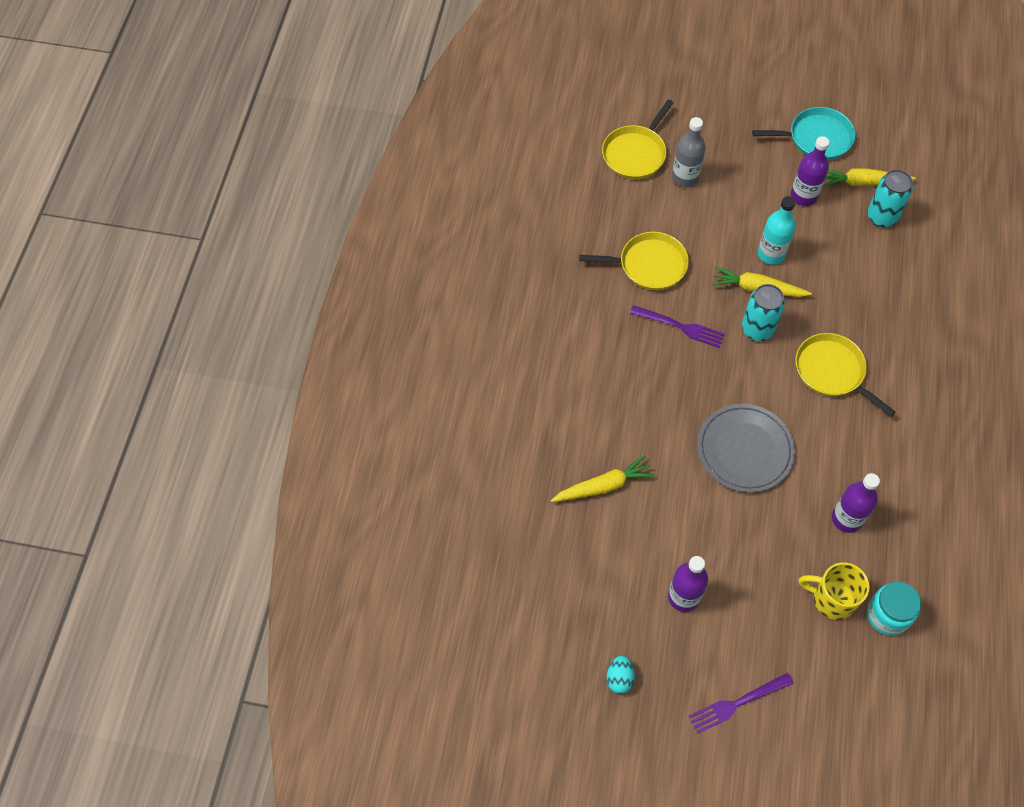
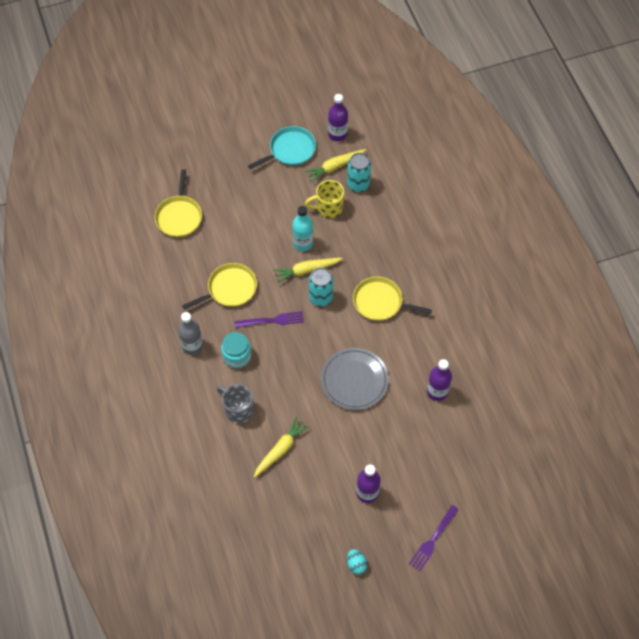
camera: 30 degrees left, 0 degrees up
(578, 411) = (238, 409): none -> grey mug
(685, 177) = (220, 217): grey bottle -> grey bottle (192, 346)
(803, 196) = (303, 194): purple bottle -> purple bottle (337, 134)
(832, 599) = (454, 446): yellow mug -> yellow mug (328, 208)
(887, 615) = (490, 438): turquoise jar -> turquoise jar (237, 356)

